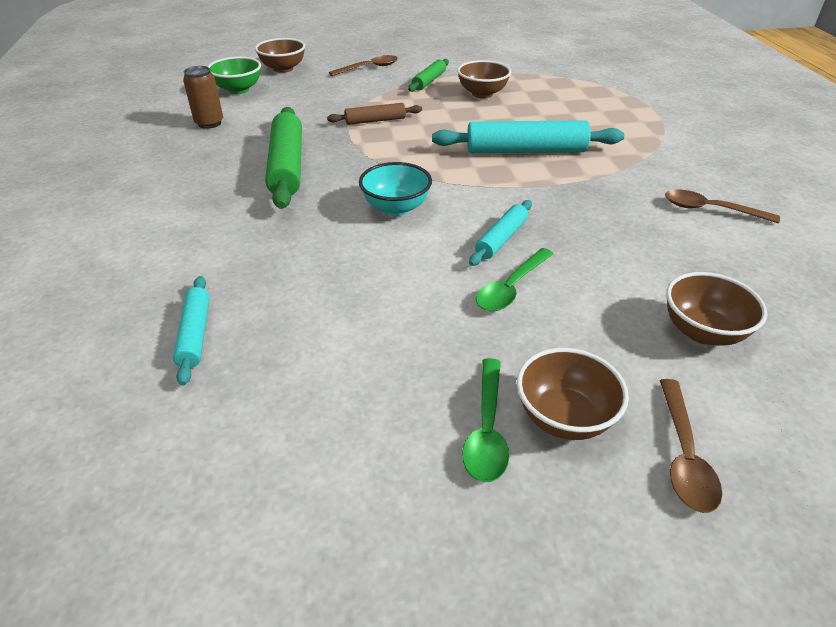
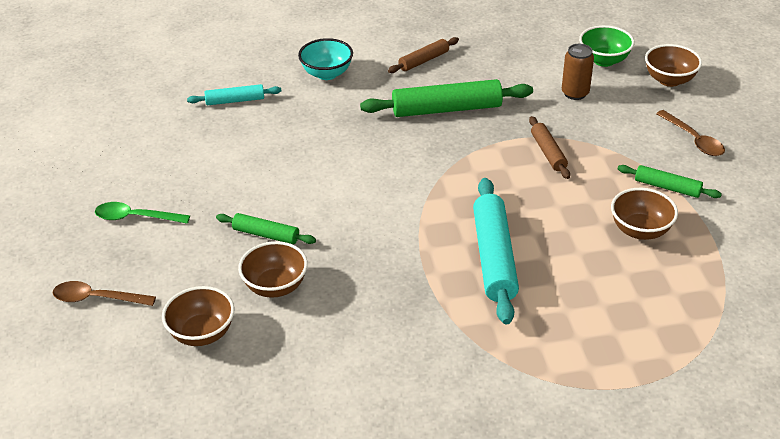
camera: 90 degrees right, 0 degrees up
(181, 177) = (424, 61): none -> brown rolling pin
(209, 123) = (523, 57): brown can -> brown can (575, 93)
(396, 208) = (379, 173): turquoise bowl -> turquoise bowl (327, 74)
(501, 239) = (331, 232): turquoise rolling pin -> none
(511, 288) = (266, 234): green spoon -> green rolling pin
(564, 417) = (137, 250): brown bowl -> brown bowl (275, 286)
(710, 210) = (378, 383): brown spoon -> none

